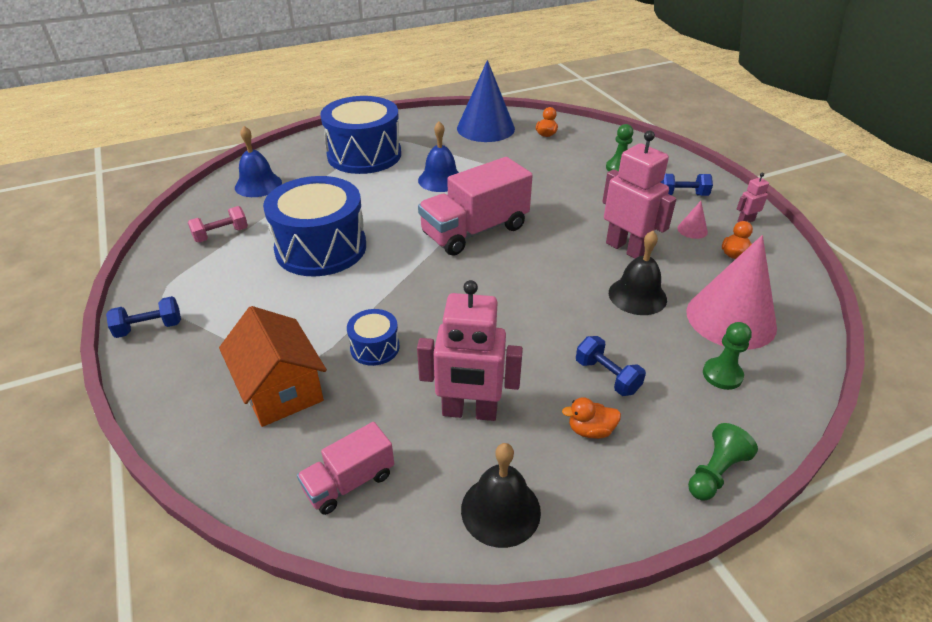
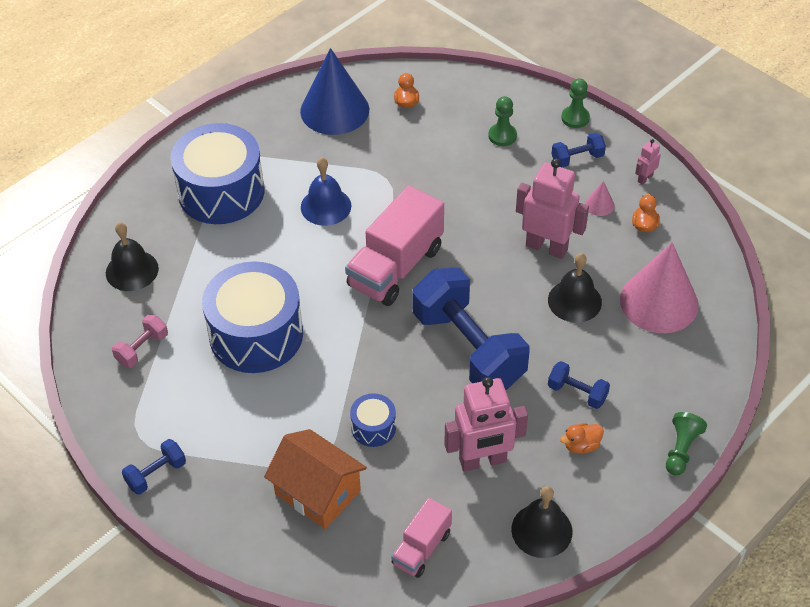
camera: 20 degrees left, 10 degrees up
(258, 185) = (132, 270): blue bell -> black bell
(509, 307) = (468, 348): none -> blue dumbbell
(722, 375) = (665, 362): green pawn -> green pawn (575, 118)

